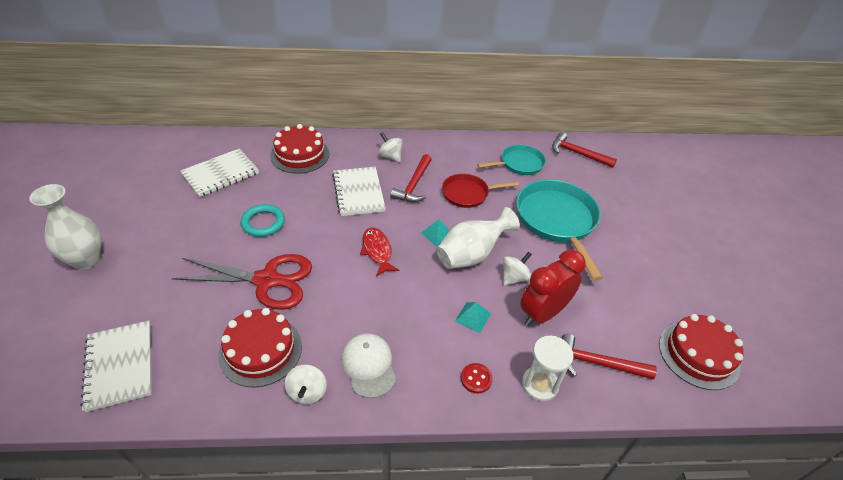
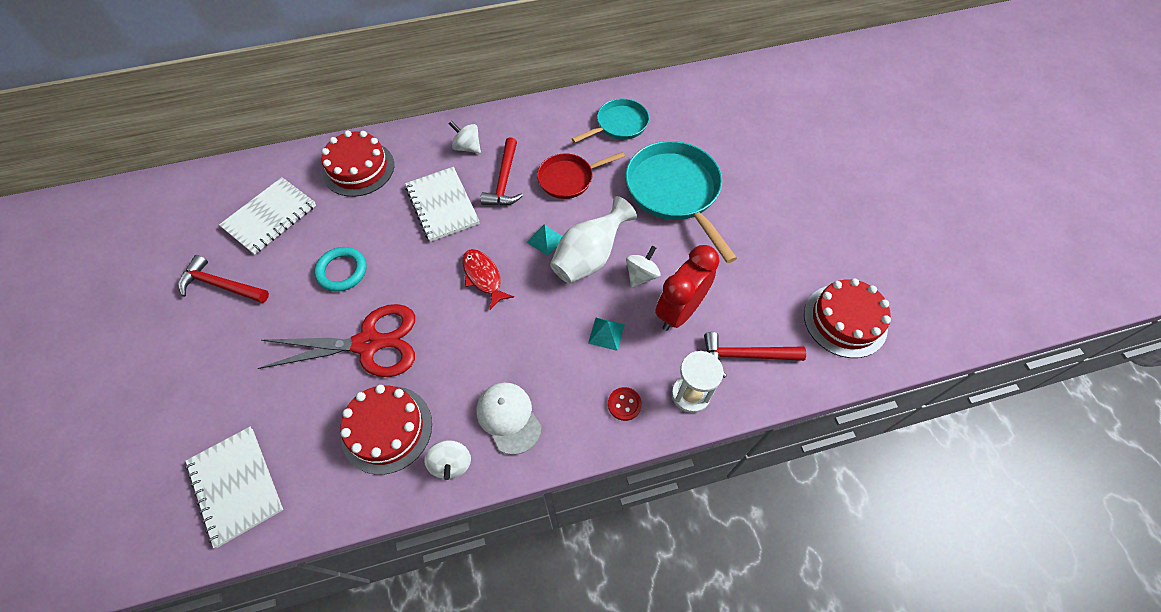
camera: 10 degrees left, 15 degrees up
(86, 260) = (148, 368): white vase -> none
(578, 154) = (683, 96): red hammer -> red hammer (221, 285)

